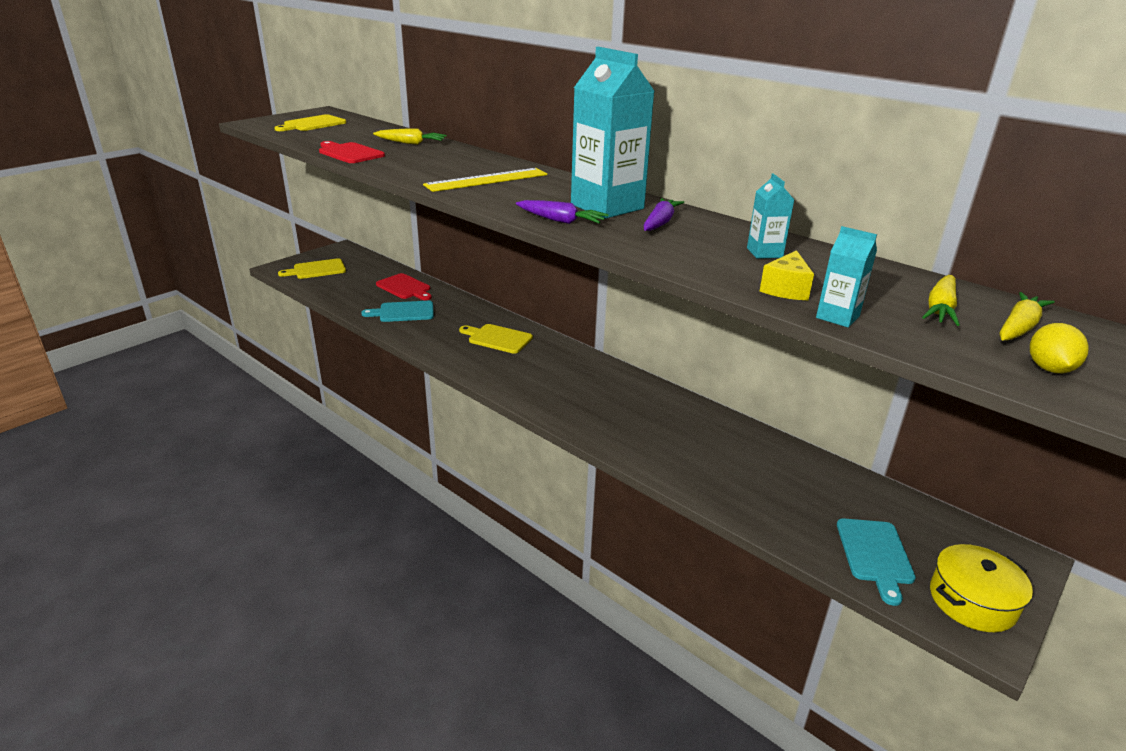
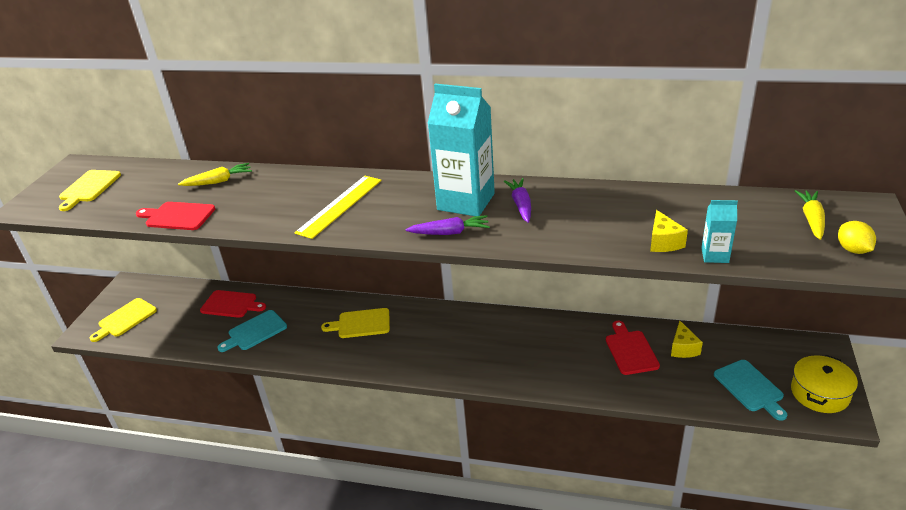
camera: 25 degrees left, 5 degrees up
(753, 461) = (630, 350): none -> red cutting board
(764, 253) = (617, 209): turquoise carton -> none
(821, 484) = (683, 348): none -> yellow cheese
(940, 309) = (760, 221): yellow carrot -> none

